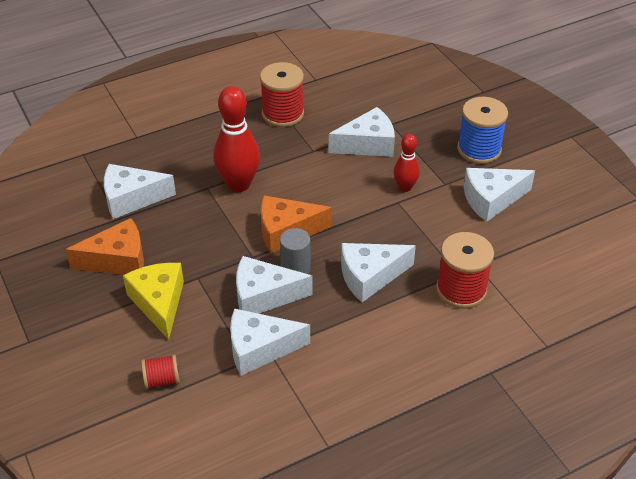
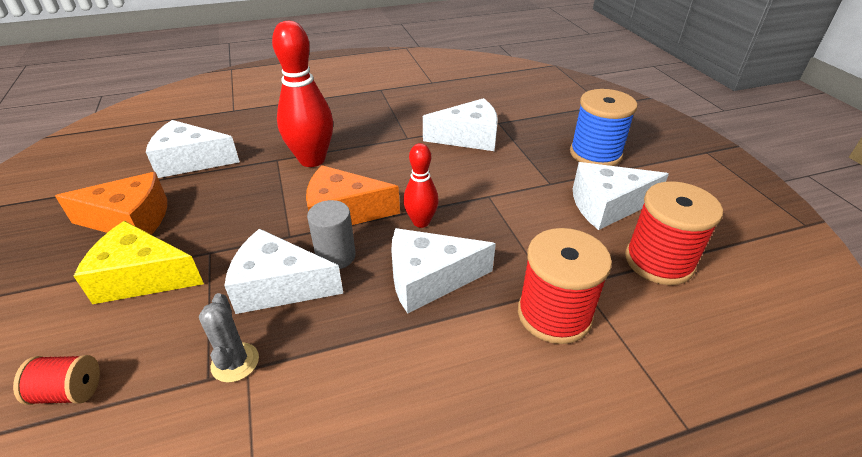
camera: 10 degrees right, 5 degrees down
(159, 303) = (142, 277): yellow cheese -> yellow cheese turned 75 degrees counterclockwise
(259, 348) = (235, 362): white cheese -> grey cactus
(283, 114) = (388, 105): red spool -> red spool (659, 261)
(405, 187) = (501, 182): red bowling pin -> red bowling pin (421, 222)

